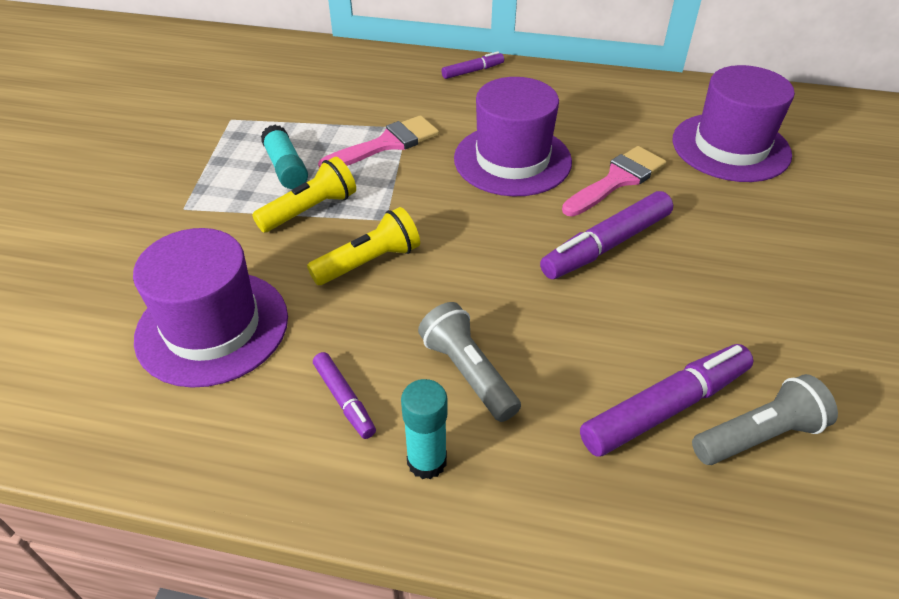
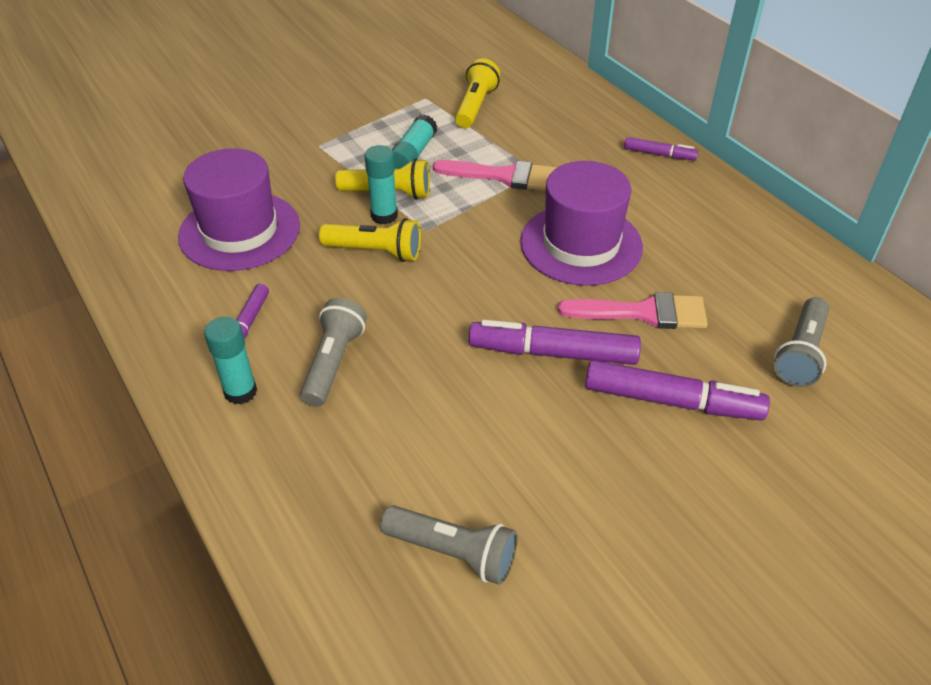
camera: 45 degrees right, 0 degrees up
(285, 104) = (475, 106): none -> yellow flashlight
(333, 229) = (384, 216): none -> turquoise glue stick
(665, 408) = (419, 483): purple marker -> purple marker (672, 401)
(730, 147) = (800, 354): purple hat -> grey flashlight

